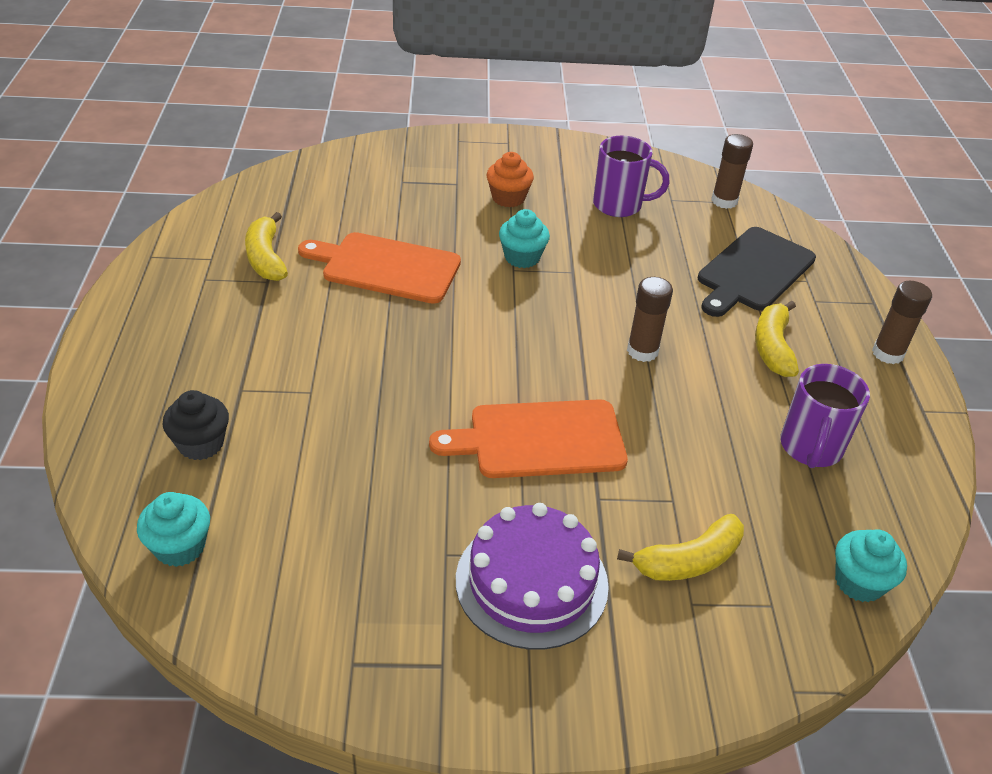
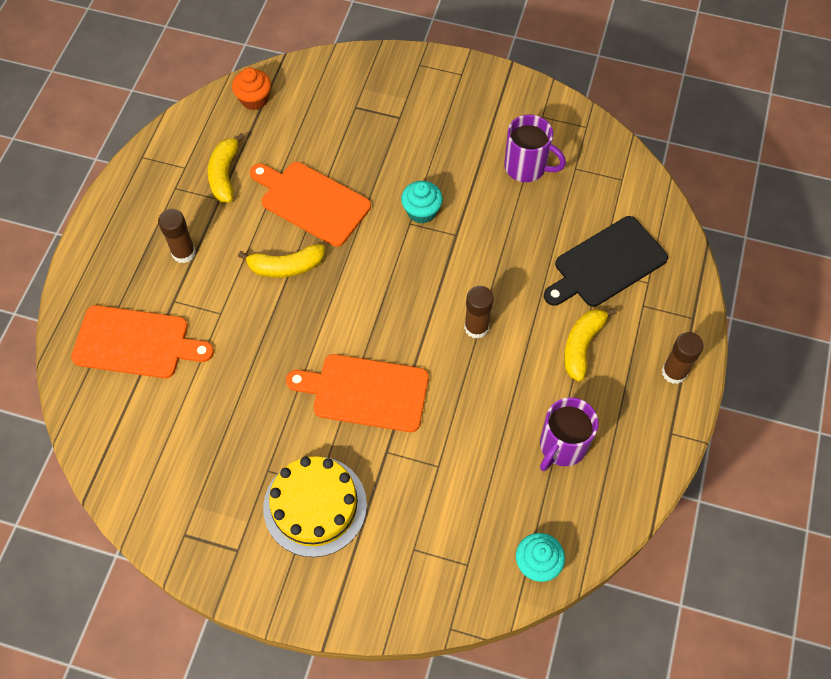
camera: 20 degrees right, 20 degrees up
(180, 547) = (103, 423): turquoise cupcake -> none
(201, 444) = (136, 343): black cupcake -> orange cutting board
(508, 198) = (436, 142): orange cupcake -> orange cupcake (254, 99)
(531, 582) = (315, 506): purple cake -> yellow cake
(689, 561) = (427, 517): yellow banana -> yellow banana (286, 267)
(724, 201) = (621, 178): brown glue stick -> brown glue stick (184, 253)

